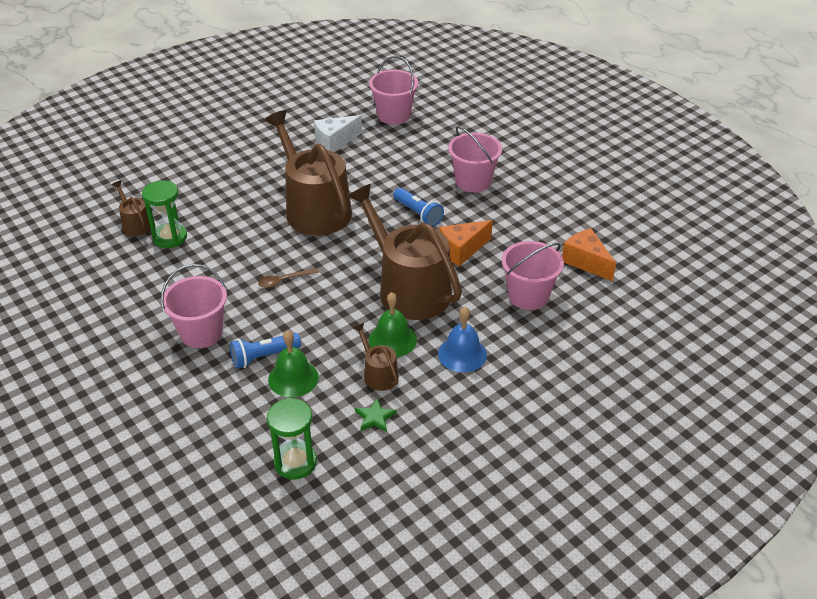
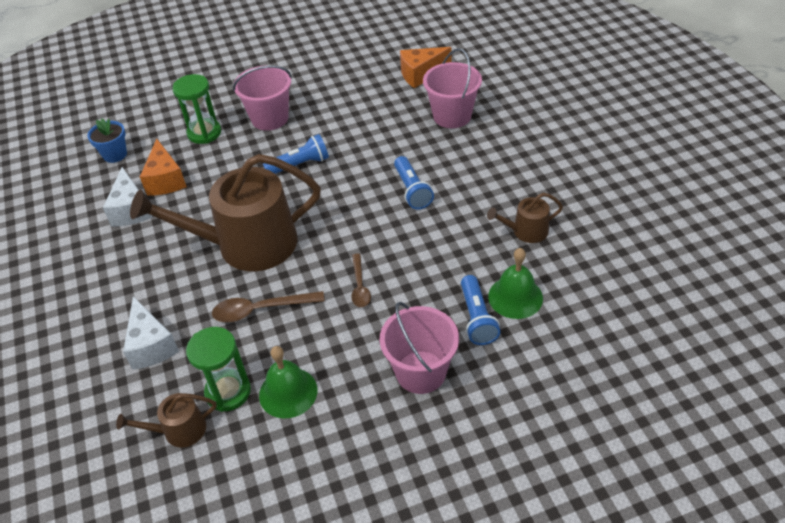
camera: 70 degrees left, 5 degrees up
(205, 191) = (151, 345): none -> white cheese
(248, 233) = (261, 310): none -> brown spoon
(295, 462) = (631, 309): green hourglass -> green hourglass (204, 133)
(375, 417) = (583, 242): green star -> none
(392, 339) = (481, 214): green bell -> green bell (288, 392)
(394, 115) = (115, 154): pink bucket -> blue flower pot
(409, 289) = (412, 190): brown watering can -> blue flashlight
(462, 250) = (371, 145): orange cheese -> orange cheese (165, 180)
(462, 354) = (514, 170): blue bell -> none

